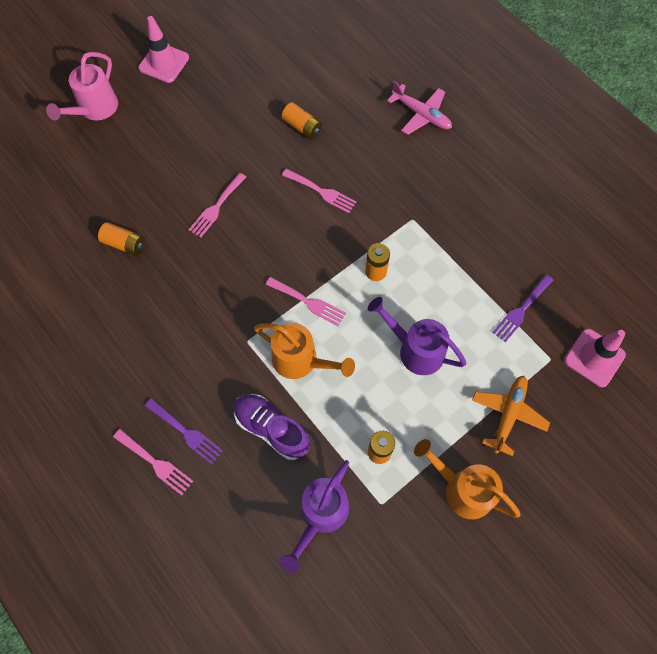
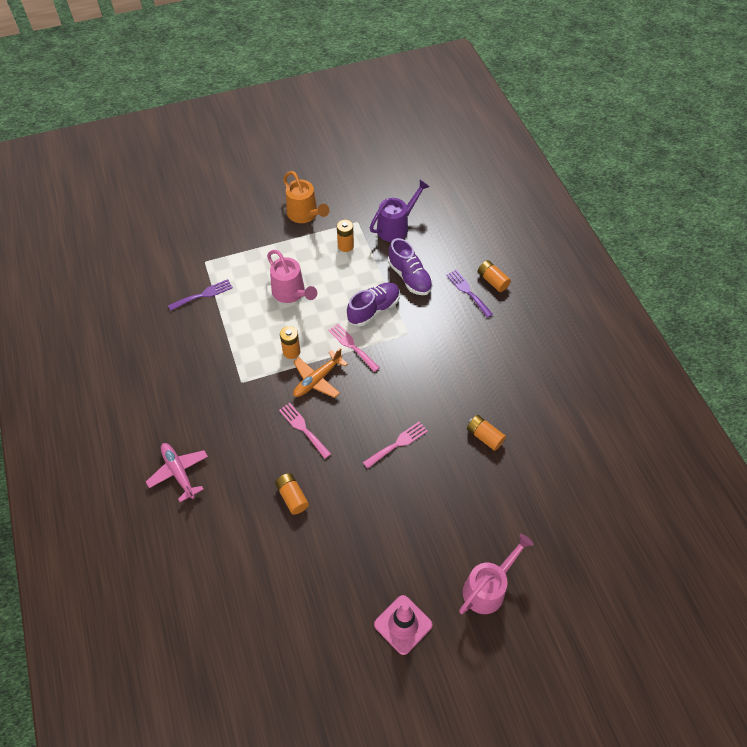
camera: 160 degrees left, 10 degrees down
(155, 463) = (492, 281): pink fork -> orange battery
(301, 361) = (373, 309): orange watering can -> purple shoe
(415, 349) = (291, 293): purple watering can -> pink watering can
(508, 414) = (253, 241): orange plane -> orange plane (317, 380)
(594, 358) = (176, 254): pink traffic cone -> none

